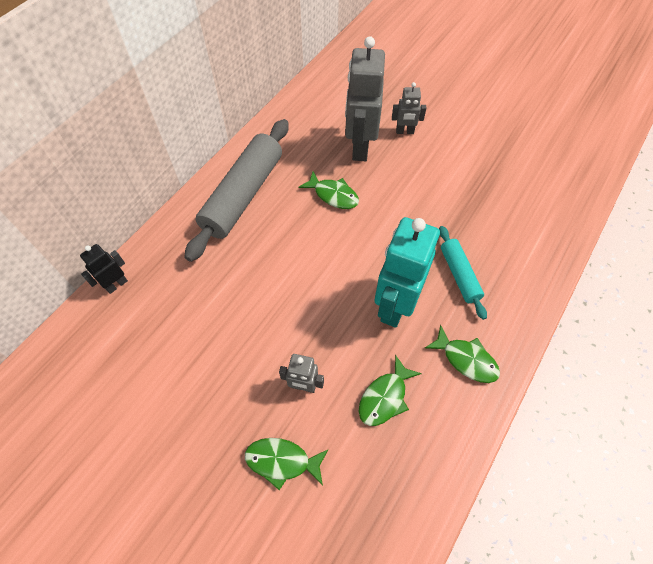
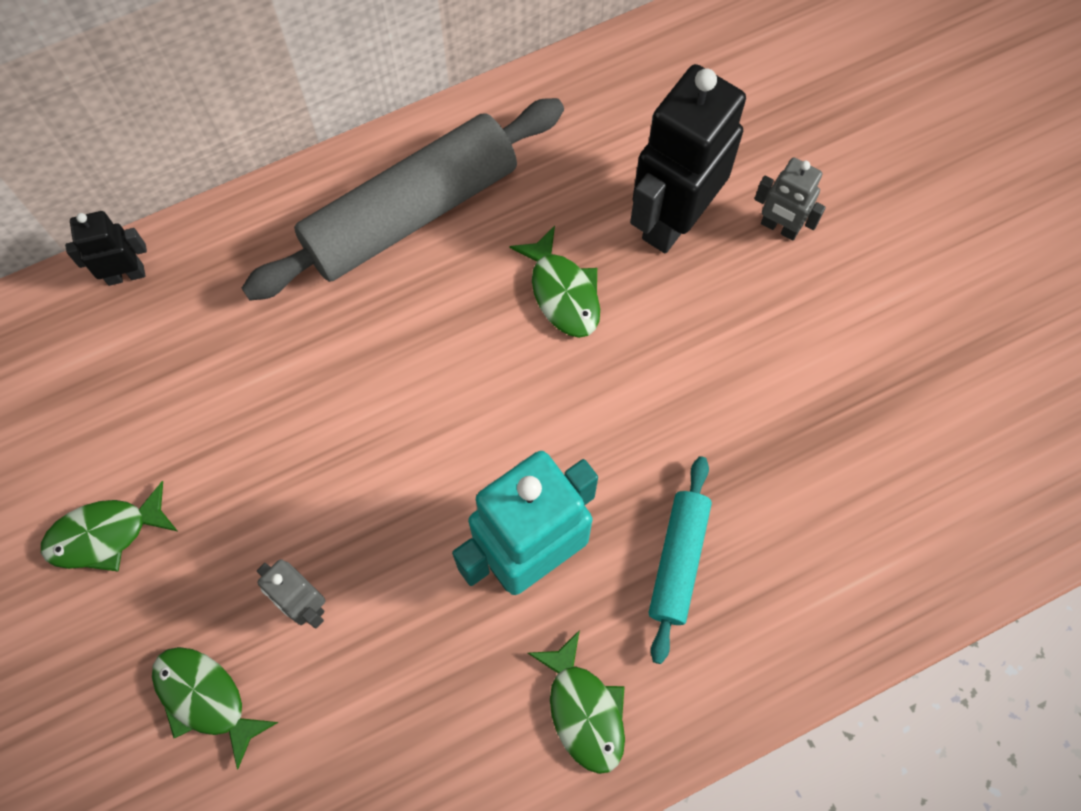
camera: 30 degrees right, 10 degrees up
(359, 147) = (672, 219): grey robot -> black robot
(385, 397) = (415, 694): green fish -> green fish (105, 534)

